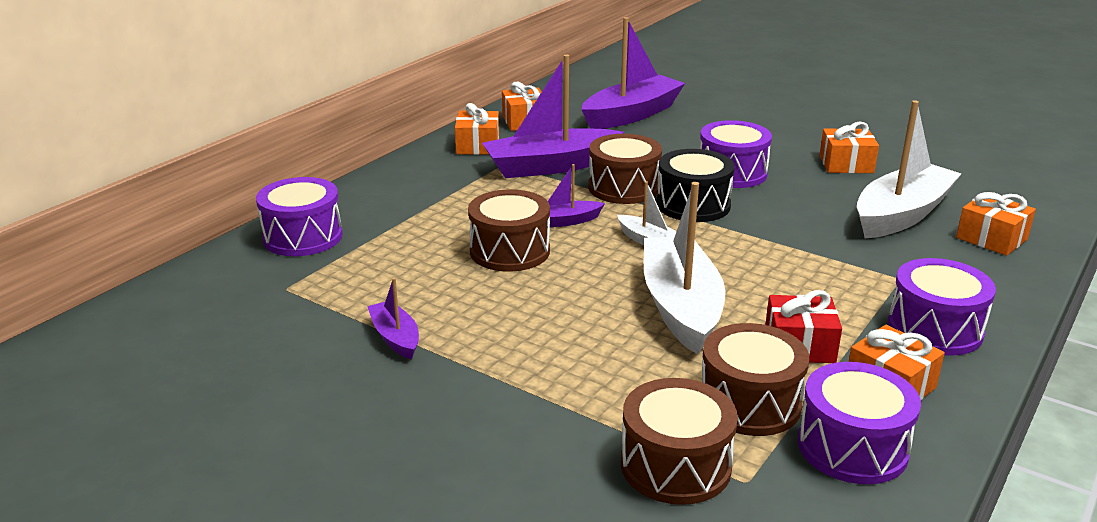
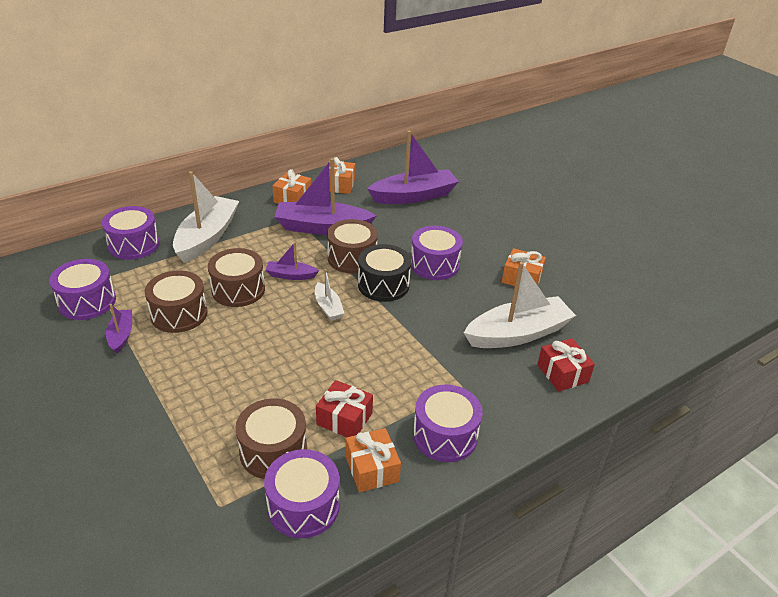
camera: 20 degrees right, 10 degrees up
(300, 313) = (87, 302): none -> purple drum
(675, 465) = (190, 480): brown drum -> brown drum (179, 314)
(680, 307) = (300, 365): white boat -> white boat (207, 237)
(991, 238) = (562, 373): orange gift -> red gift

